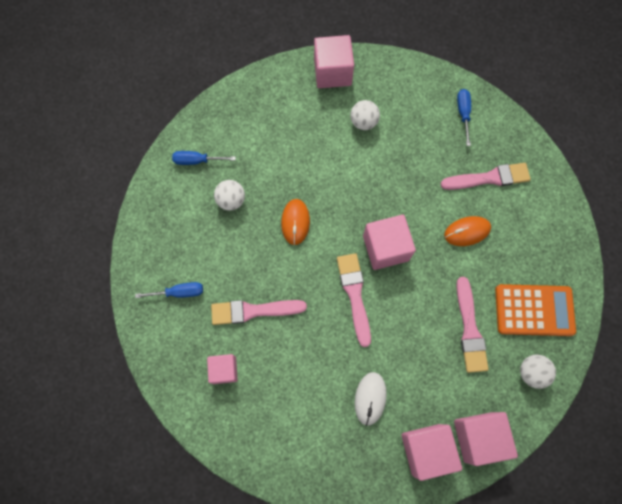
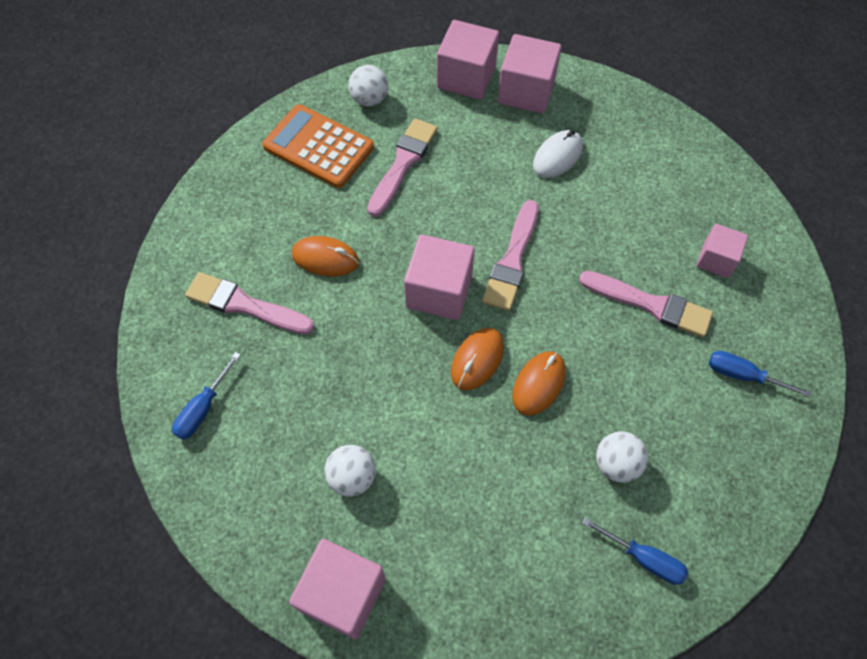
camera: 150 degrees left, 10 degrees down
(338, 217) = (477, 360): none -> orange mouse

